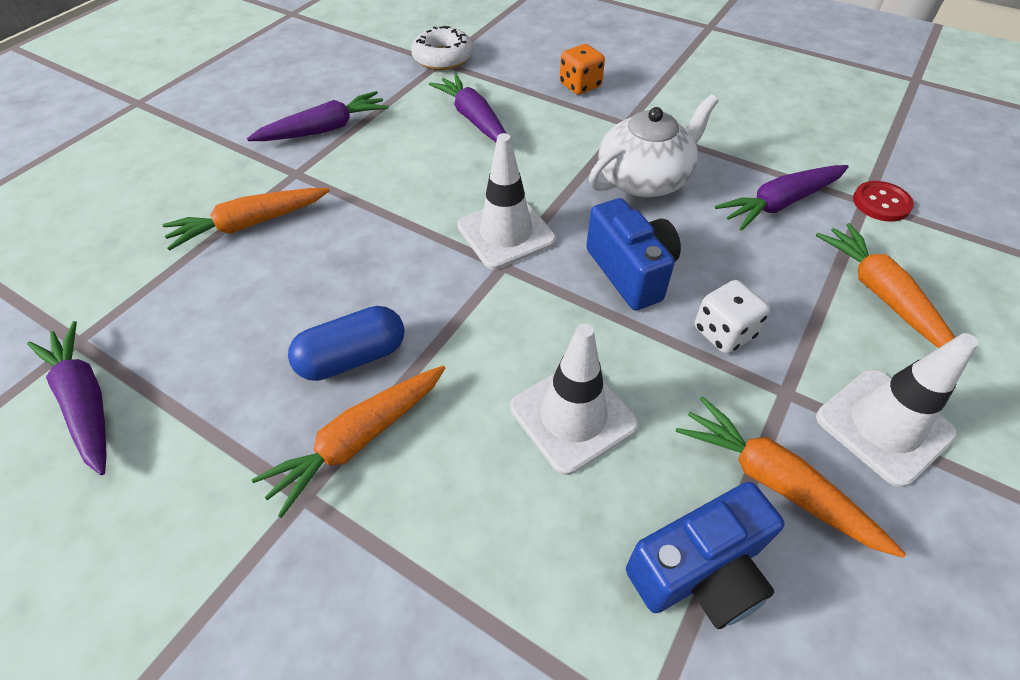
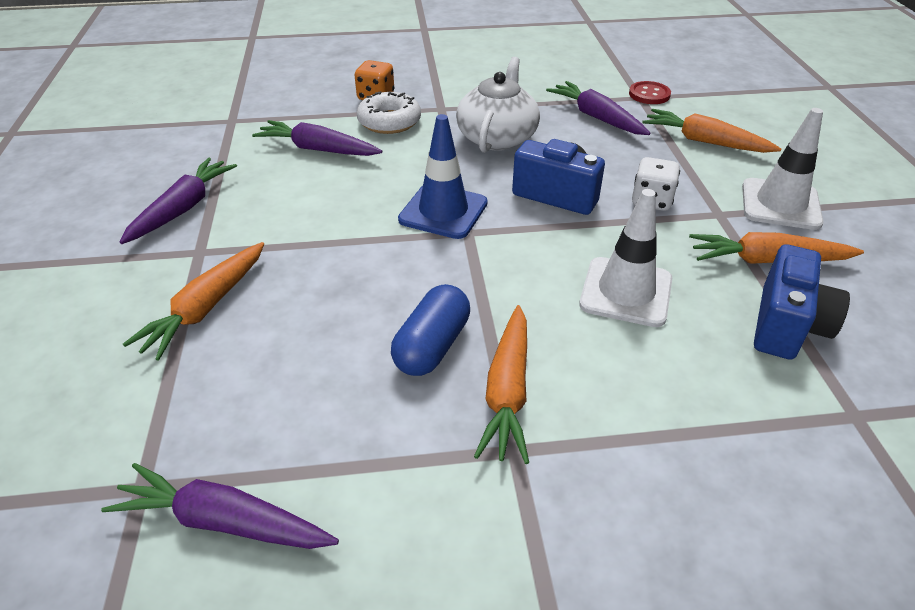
camera: 40 degrees left, 10 degrees down
(443, 58) = (230, 116): white donut -> white donut (389, 122)
(506, 233) = (443, 211): white traffic cone -> blue traffic cone
(780, 203) = (596, 117): purple carrot -> purple carrot turned 120 degrees clockwise

